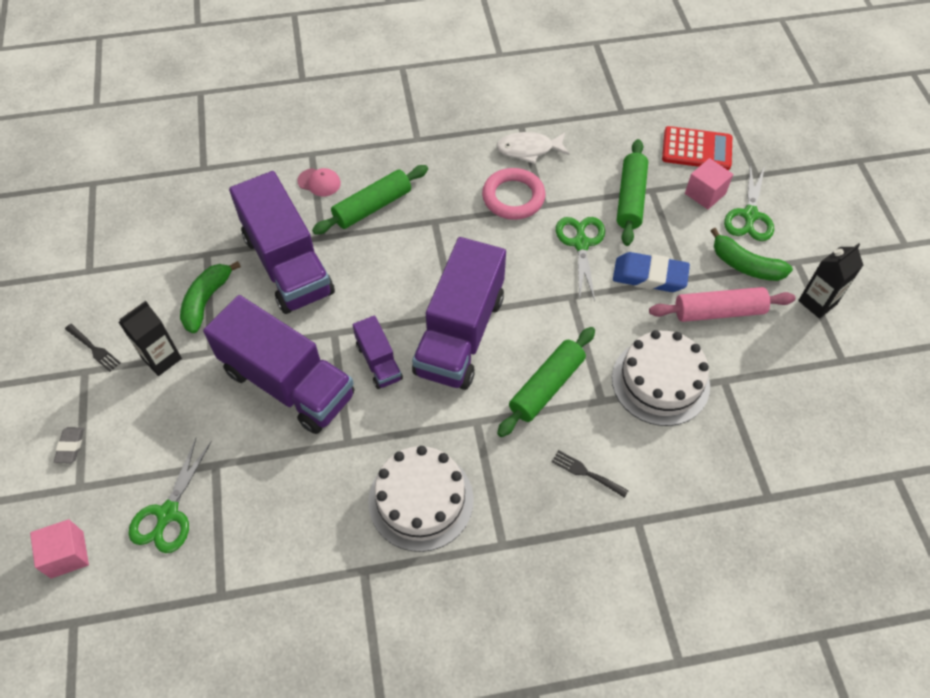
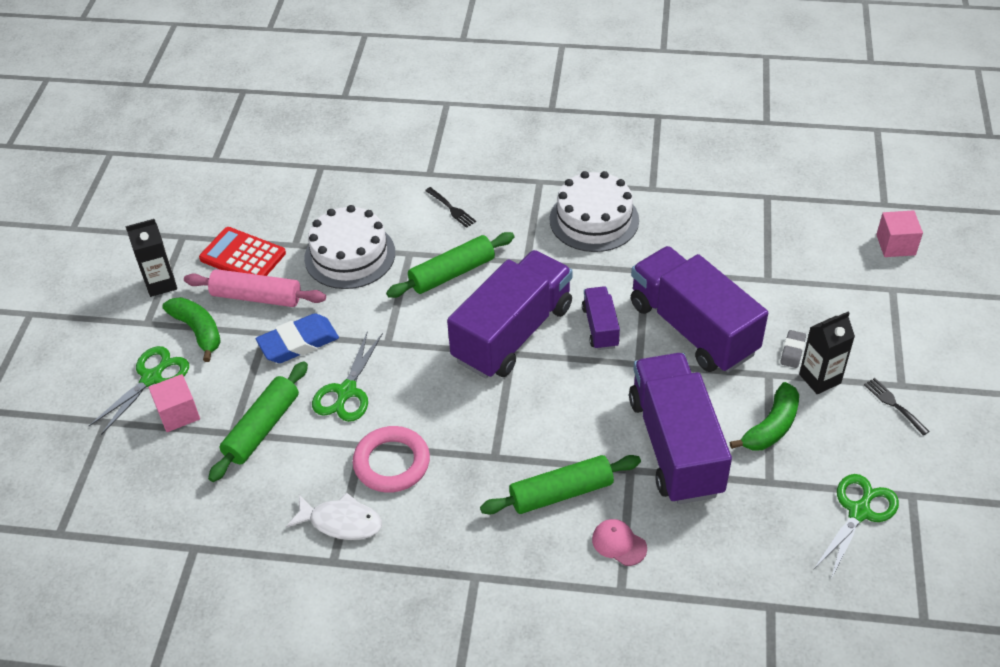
camera: 160 degrees left, 10 degrees down
(70, 446) = (905, 321): grey eraser -> grey eraser (792, 351)
(167, 514) = (810, 254): green scissors -> green scissors (859, 511)
(649, 276) = (298, 343): blue eraser -> blue eraser turned 60 degrees counterclockwise
(696, 149) = (144, 470): red calculator -> red calculator (242, 256)

